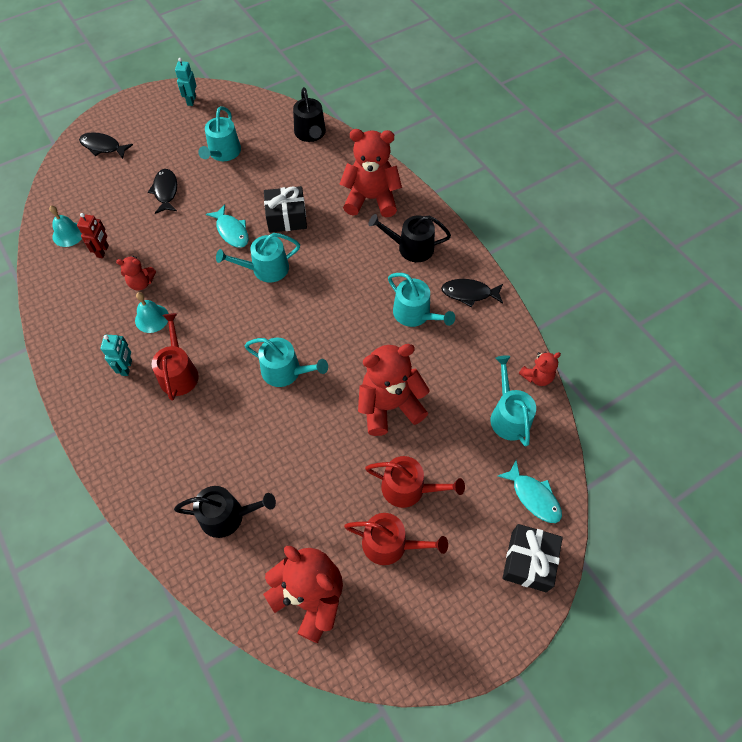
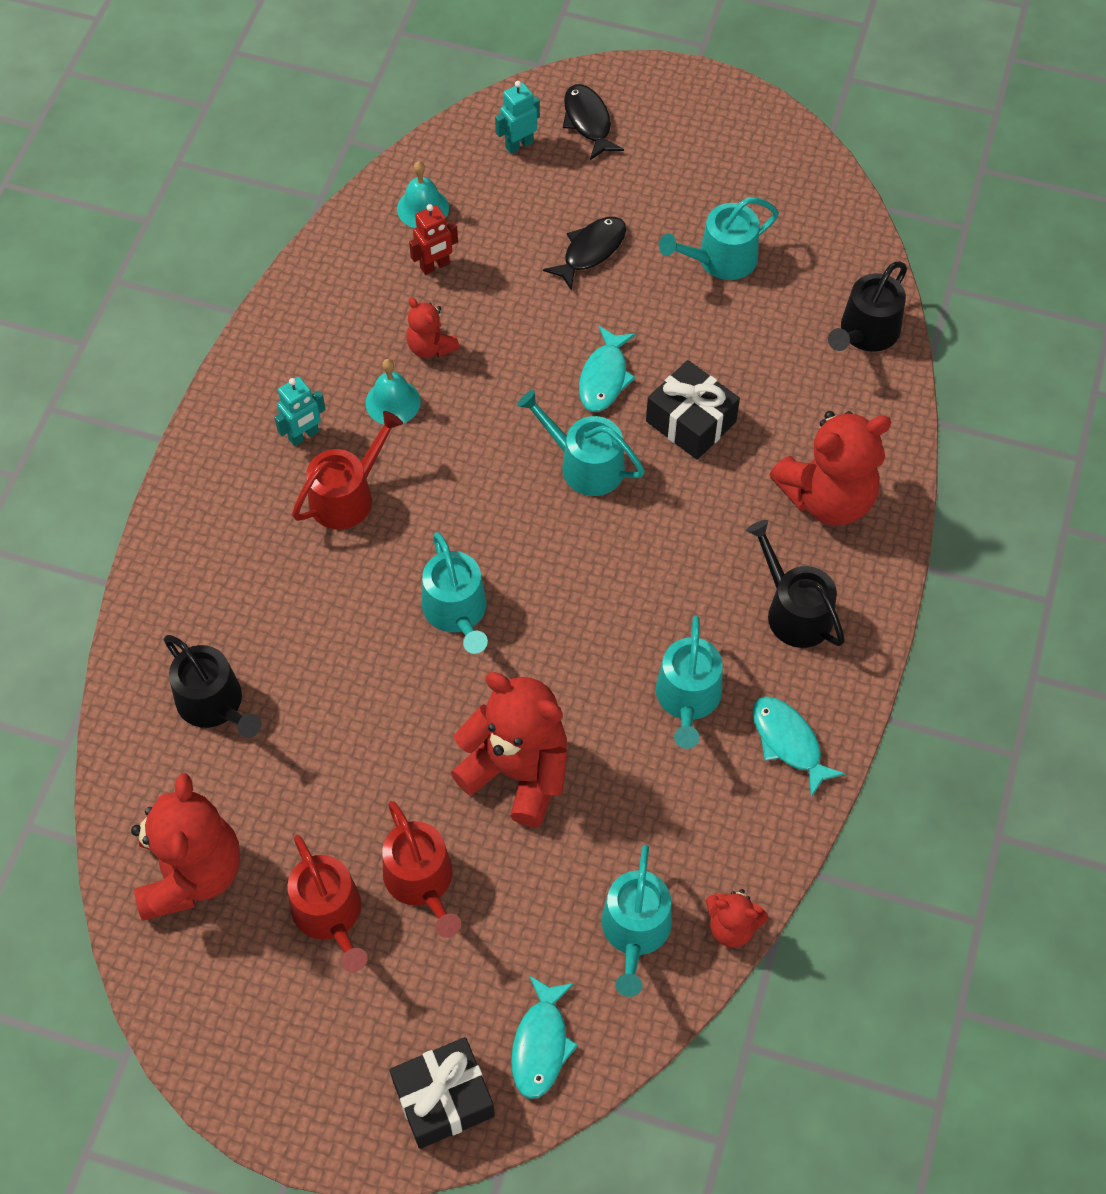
camera: 50 degrees right, 0 degrees up
(191, 100) = (769, 147): turquoise robot -> turquoise robot (519, 144)
(371, 199) = (828, 498): red teddy bear -> red teddy bear turned 105 degrees clockwise
(469, 293) = (788, 742): black fish -> turquoise fish
(508, 416) = (635, 931): turquoise watering can -> turquoise watering can turned 150 degrees clockwise

